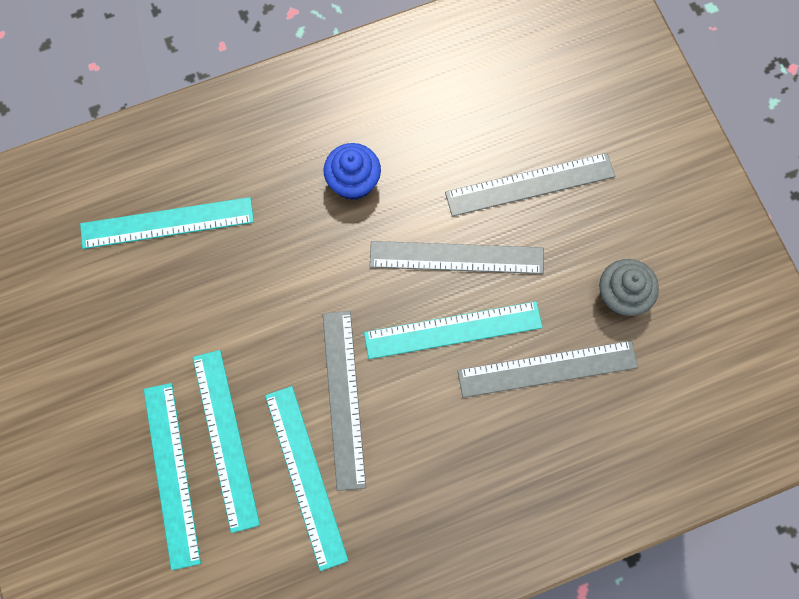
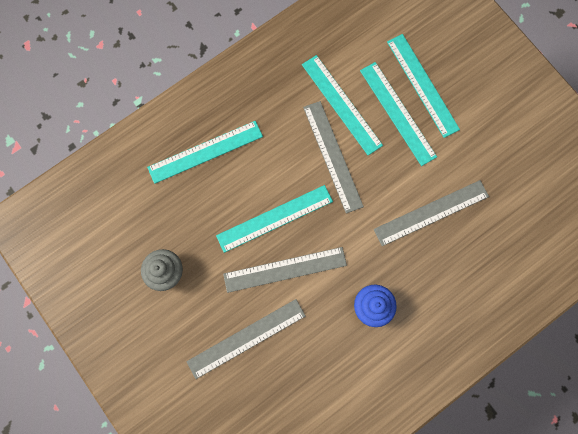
camera: 165 degrees right, 5 degrees up
(167, 223) = (489, 241): turquoise ruler -> turquoise ruler (205, 152)
(547, 369) = (207, 209): grey ruler -> grey ruler (431, 212)

